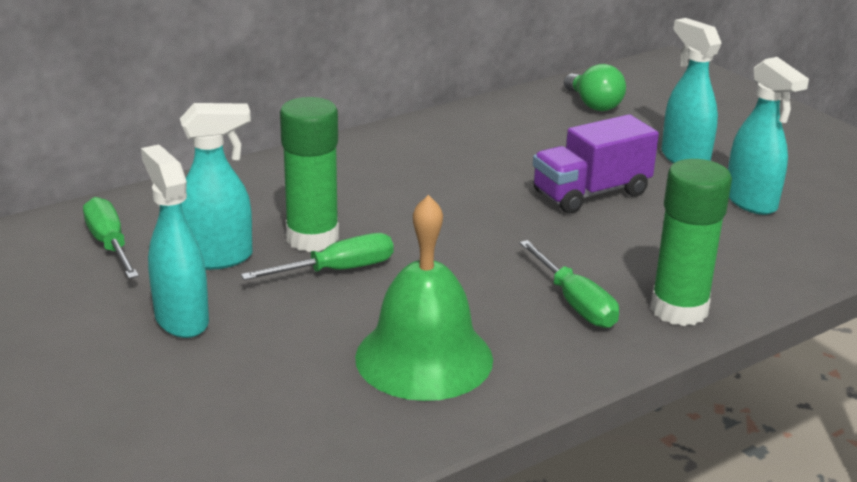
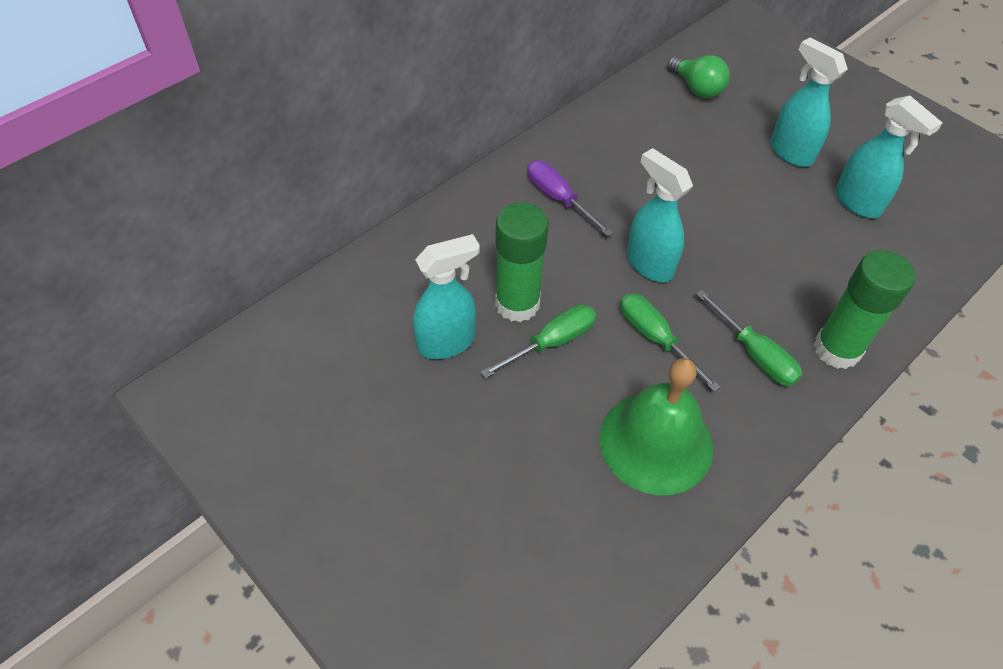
camera: 10 degrees left, 25 degrees up
(109, 244) = (347, 338): green screwdriver -> green screwdriver (655, 338)
(181, 319) = (443, 427): turquoise spray bottle -> turquoise spray bottle (649, 264)
(397, 168) = (558, 199): none -> purple screwdriver
(591, 193) = (728, 210): purple truck -> none

